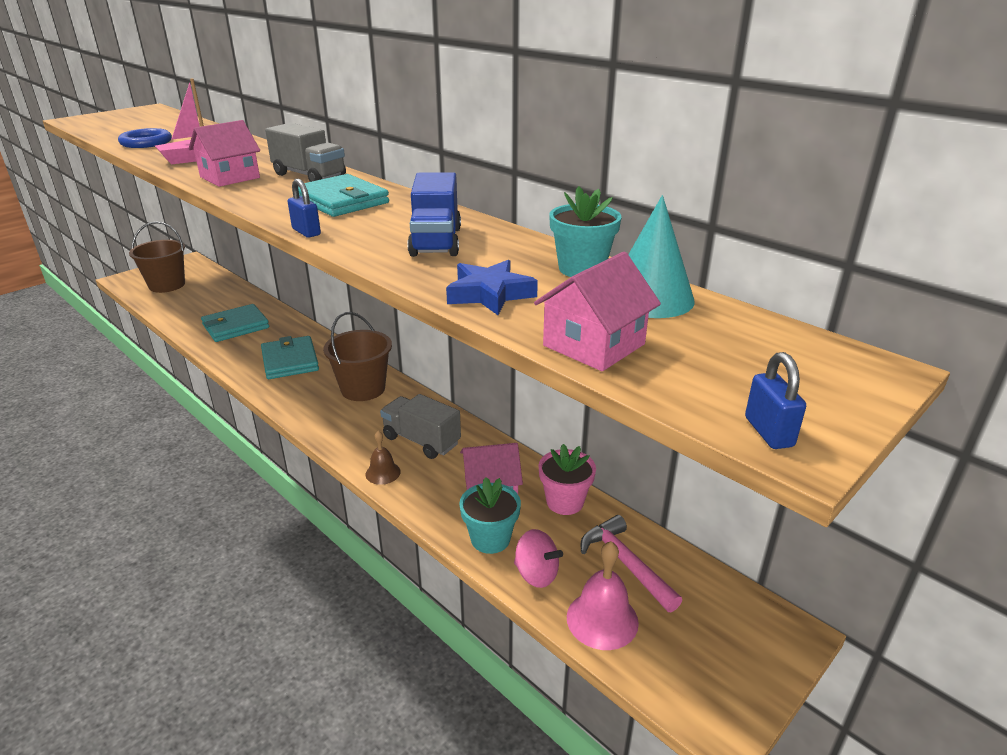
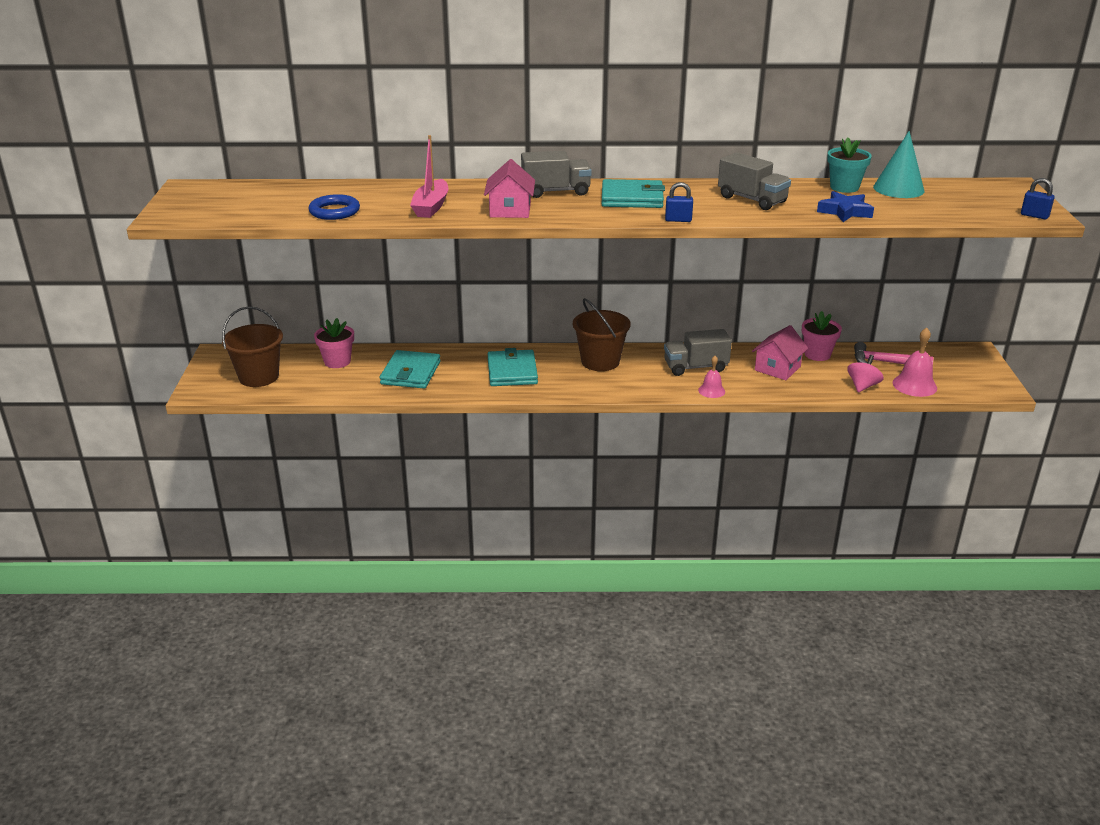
camera: 45 degrees left, 0 degrees up
(222, 296) = (337, 361): none -> pink flower pot
(290, 361) = (512, 371): turquoise wallet -> turquoise wallet turned 60 degrees clockwise
(383, 473) = (711, 391): brown bell -> pink bell
(436, 242) = (752, 200): blue truck -> grey truck
(490, 539) = (819, 386): turquoise flower pot -> none
(536, 574) = (862, 386): pink spinning top -> pink spinning top turned 45 degrees counterclockwise
(594, 345) = (929, 213): pink house -> none

